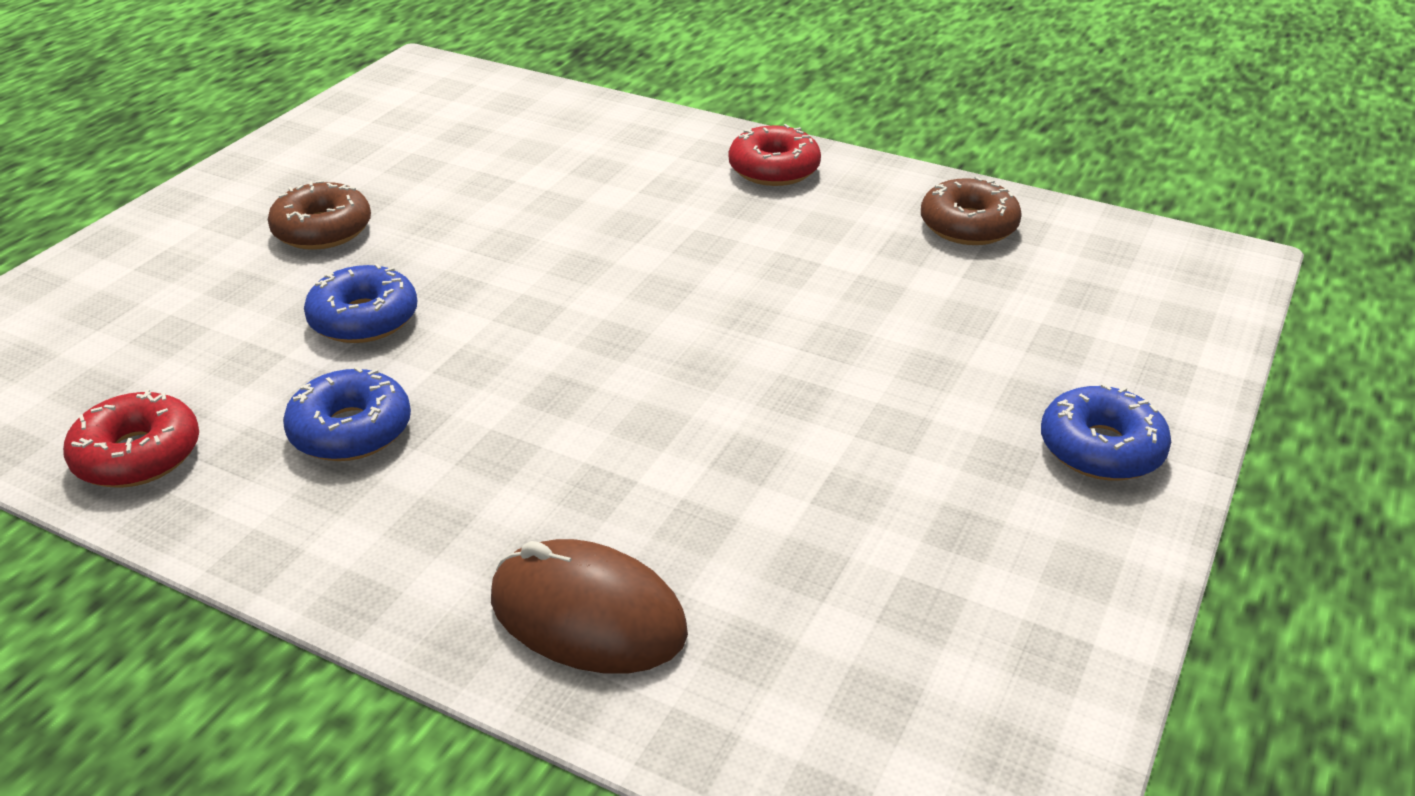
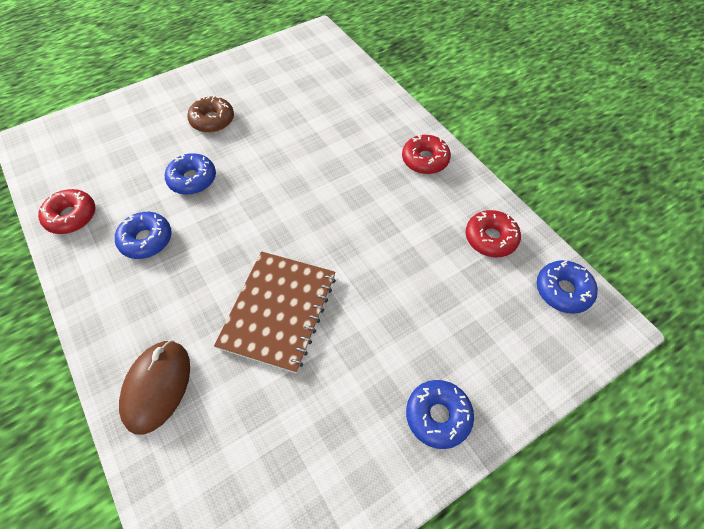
camera: 30 degrees right, 20 degrees up
(587, 615) = (157, 386): brown mouse -> brown mouse turned 45 degrees clockwise
(716, 429) = (278, 311): none -> brown notebook
(968, 226) = (490, 238): brown donut -> red donut
(1127, 247) = (563, 291): none -> blue donut

